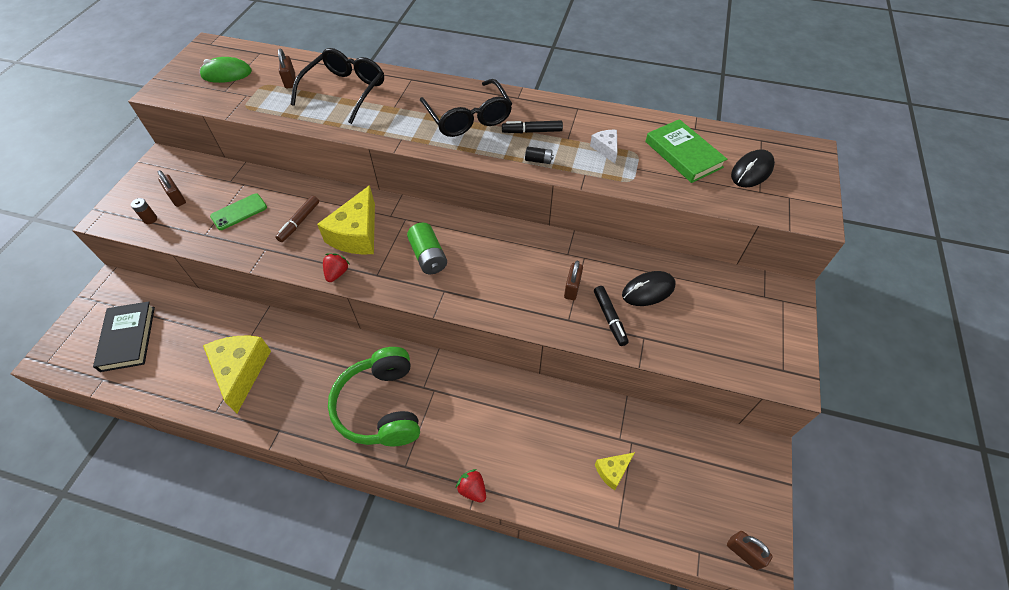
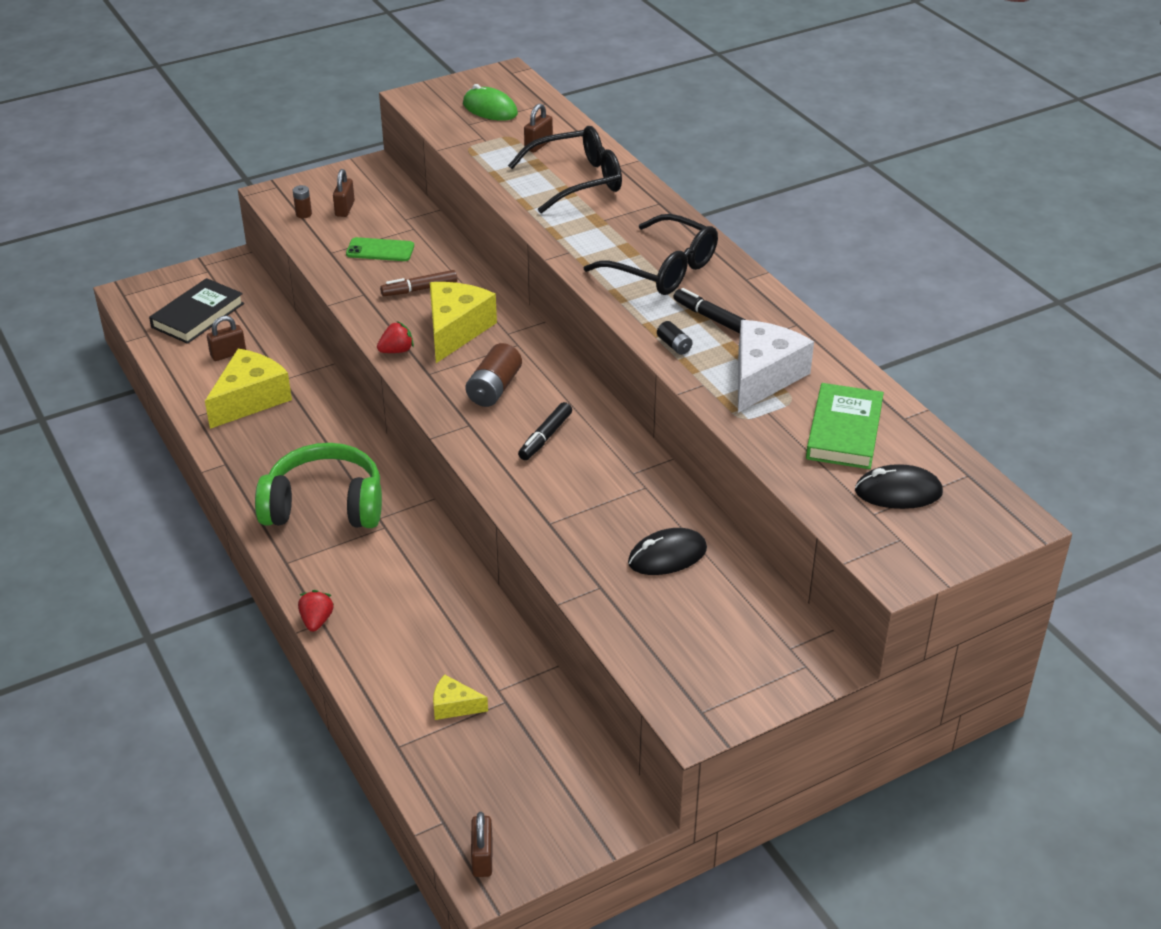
camera: 45 degrees right, 15 degrees down
(357, 234) = (455, 330): yellow cheese -> yellow cheese turned 135 degrees clockwise
(381, 406) = (325, 506): green headphones -> green headphones turned 60 degrees clockwise
(428, 256) = (494, 388): green battery -> brown battery
(468, 118) = (663, 269): black glasses -> black glasses turned 75 degrees counterclockwise
(572, 288) = (592, 502): brown padlock -> brown padlock (228, 354)
(606, 149) = (763, 377): white cheese -> white cheese, size x2.00
(609, 318) = (590, 549): black marker -> black marker (545, 437)
(648, 290) = (667, 556): black mouse -> black mouse turned 45 degrees counterclockwise

